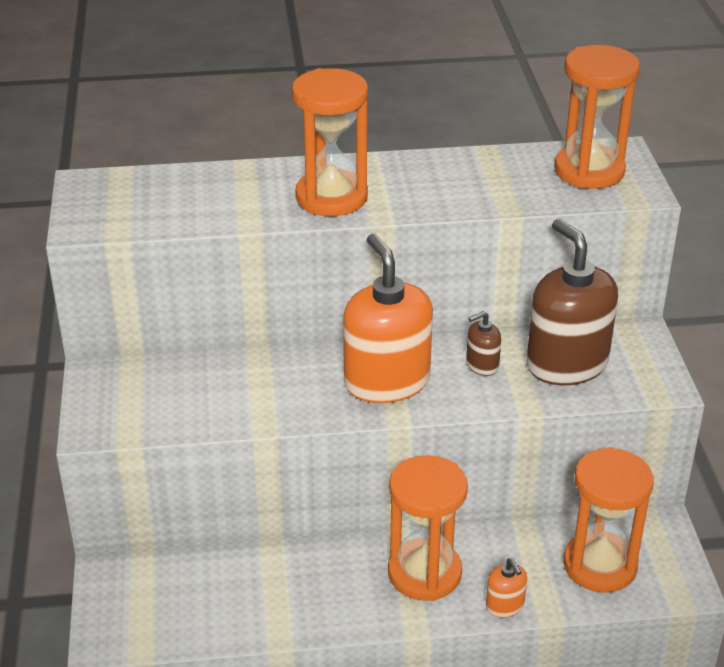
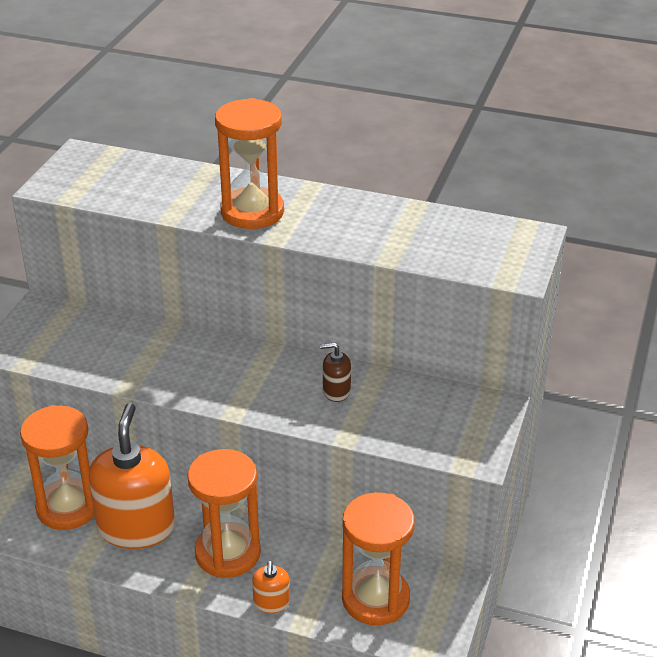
camera: 25 degrees right, 0 degrees up
(386, 381) = (248, 381): orange soap dispenser -> orange soap dispenser (136, 527)
(566, 364) = (408, 412): brown soap dispenser -> none
(589, 171) = (488, 245): orange hourglass -> orange hourglass (68, 507)

